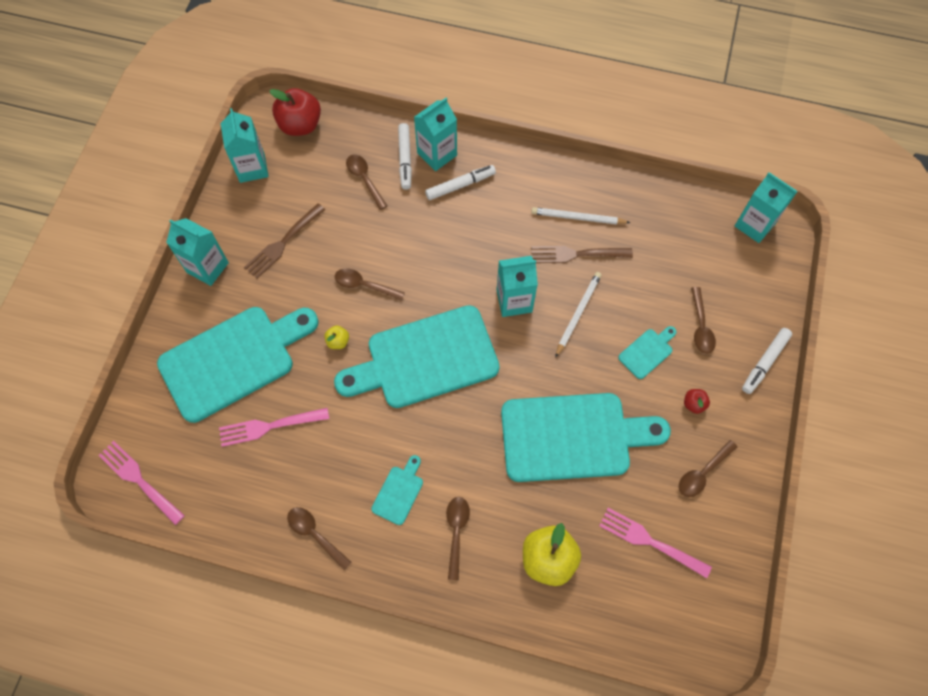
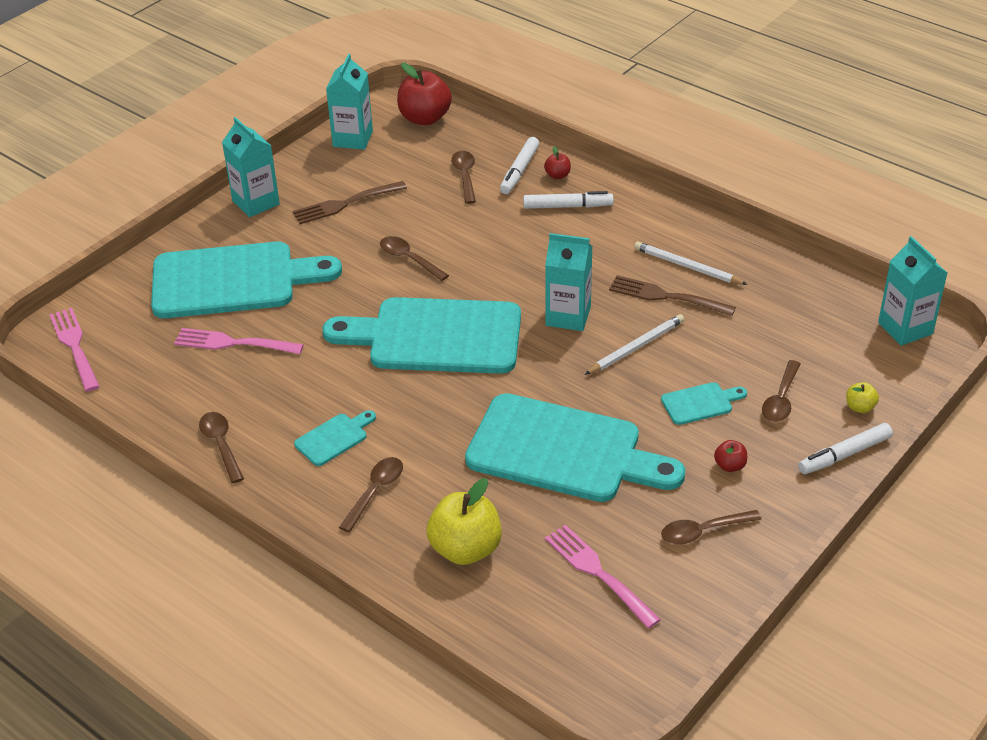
camera: 25 degrees right, 25 degrees down
(338, 341) = (351, 296): yellow apple -> yellow apple (860, 407)
(437, 154) = (557, 175): turquoise carton -> red apple

